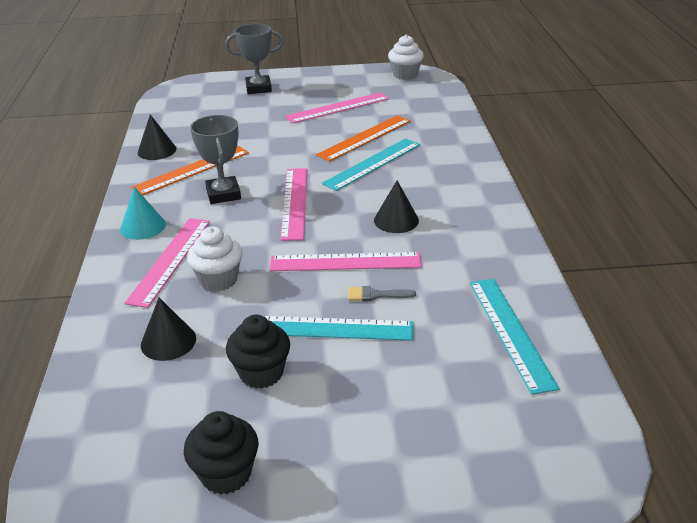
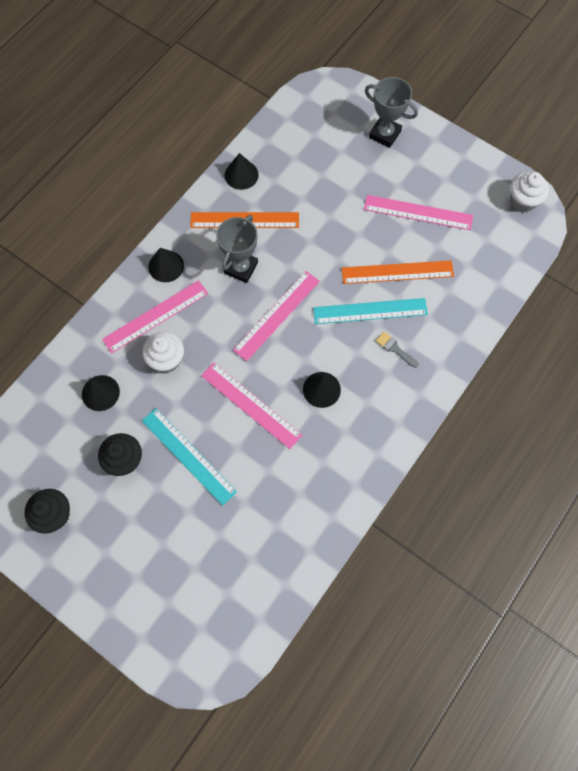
camera: 40 degrees right, 35 degrees up
(143, 226) = (166, 266): turquoise cone -> black cone
(376, 295) = (239, 450): grey brush -> grey brush (394, 348)
(511, 332) = (281, 548): turquoise ruler -> none

